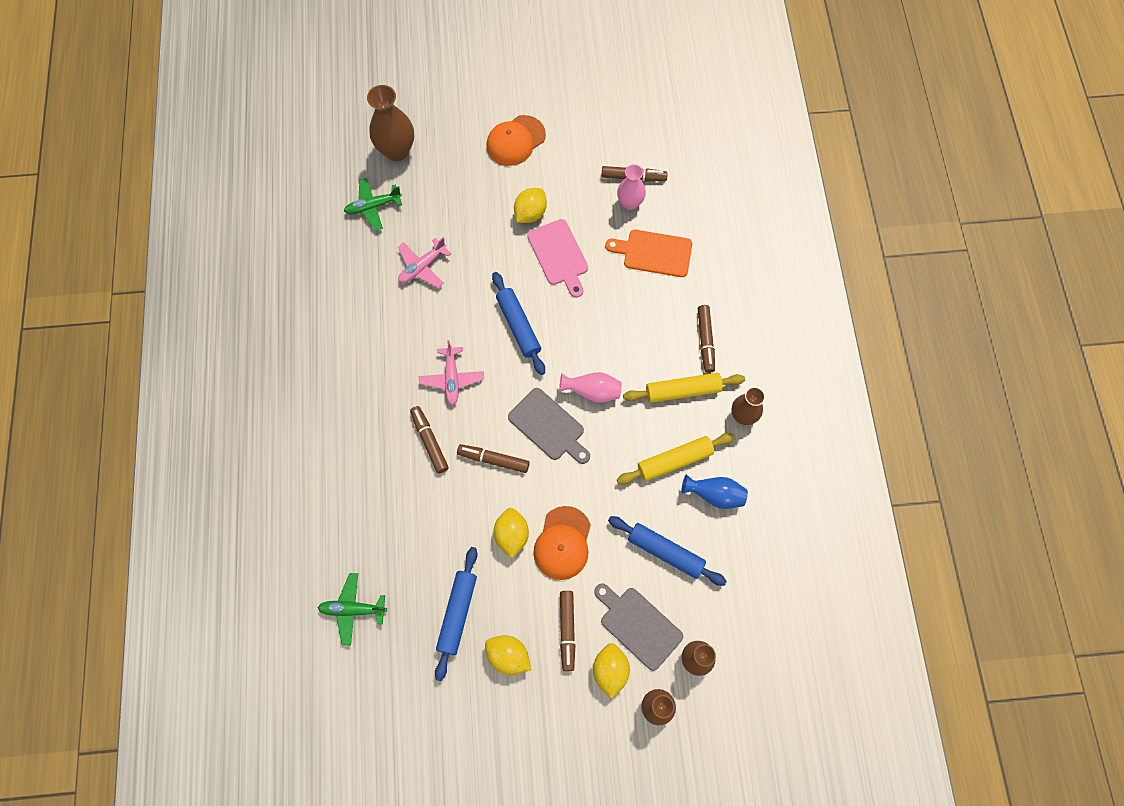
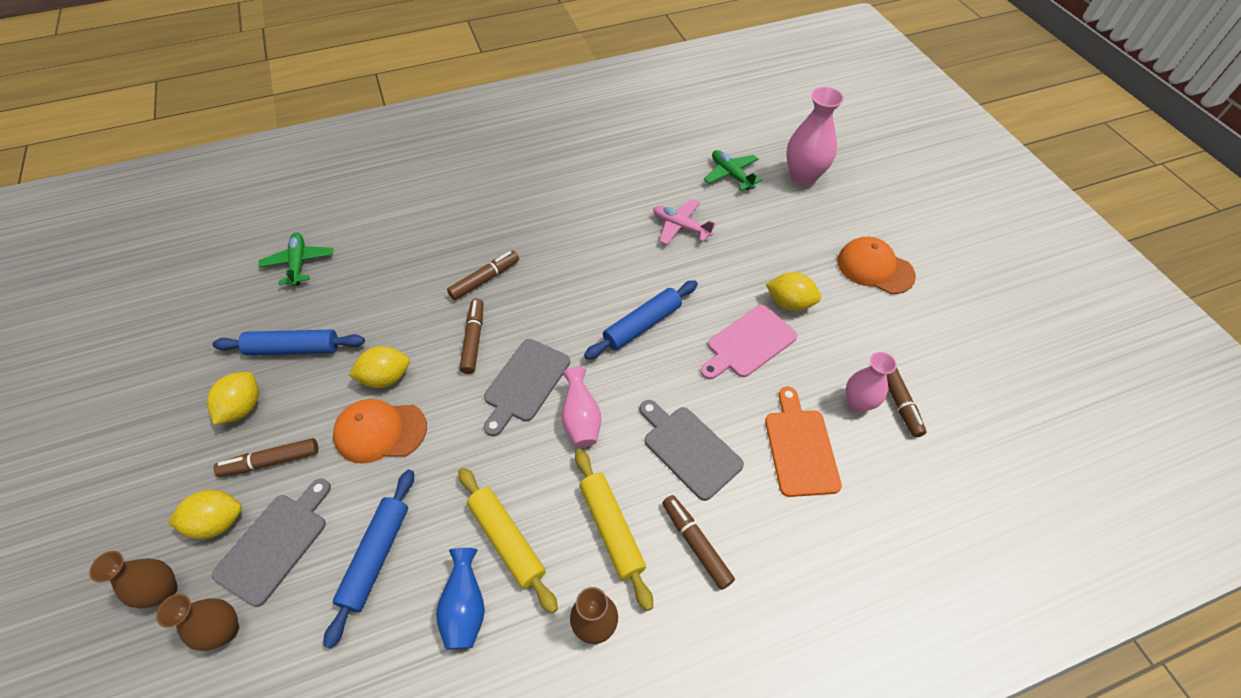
camera: 75 degrees right, 15 degrees down
(397, 151) = (803, 176): brown vase -> pink vase
(452, 378) = (561, 281): pink plane -> none
(636, 324) = (689, 449): none -> grey cutting board
(705, 340) = (696, 544): brown marker -> brown marker turned 75 degrees clockwise

